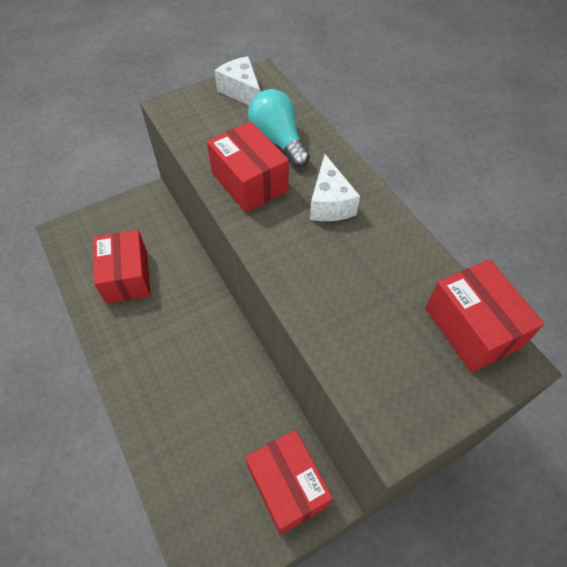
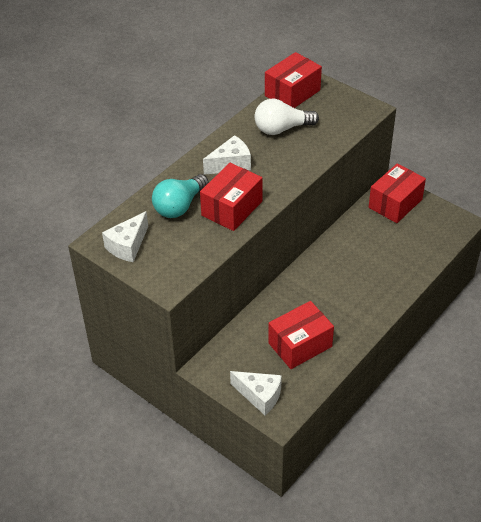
camera: 110 degrees left, 10 degrees down
(94, 225) = (260, 396): none -> white cheese
(383, 282) = (281, 129): none -> white light bulb

